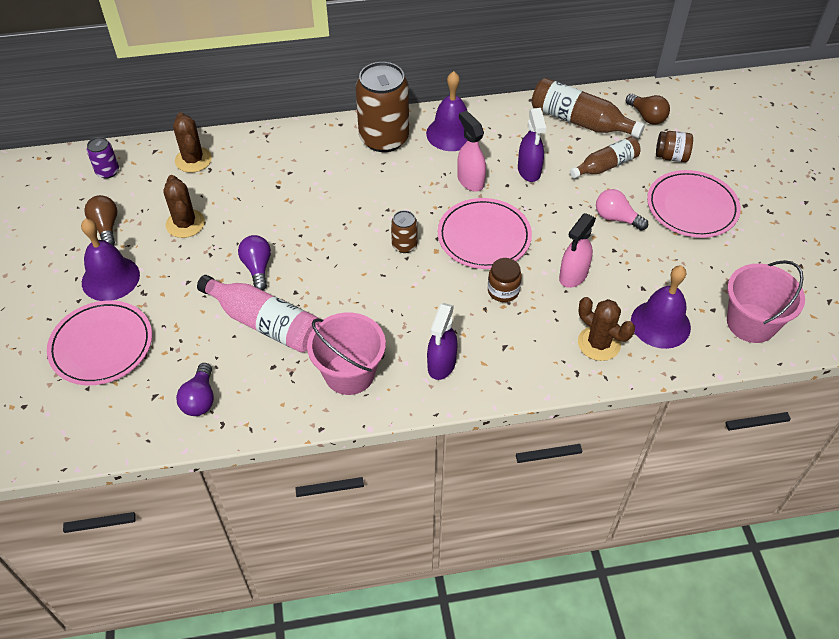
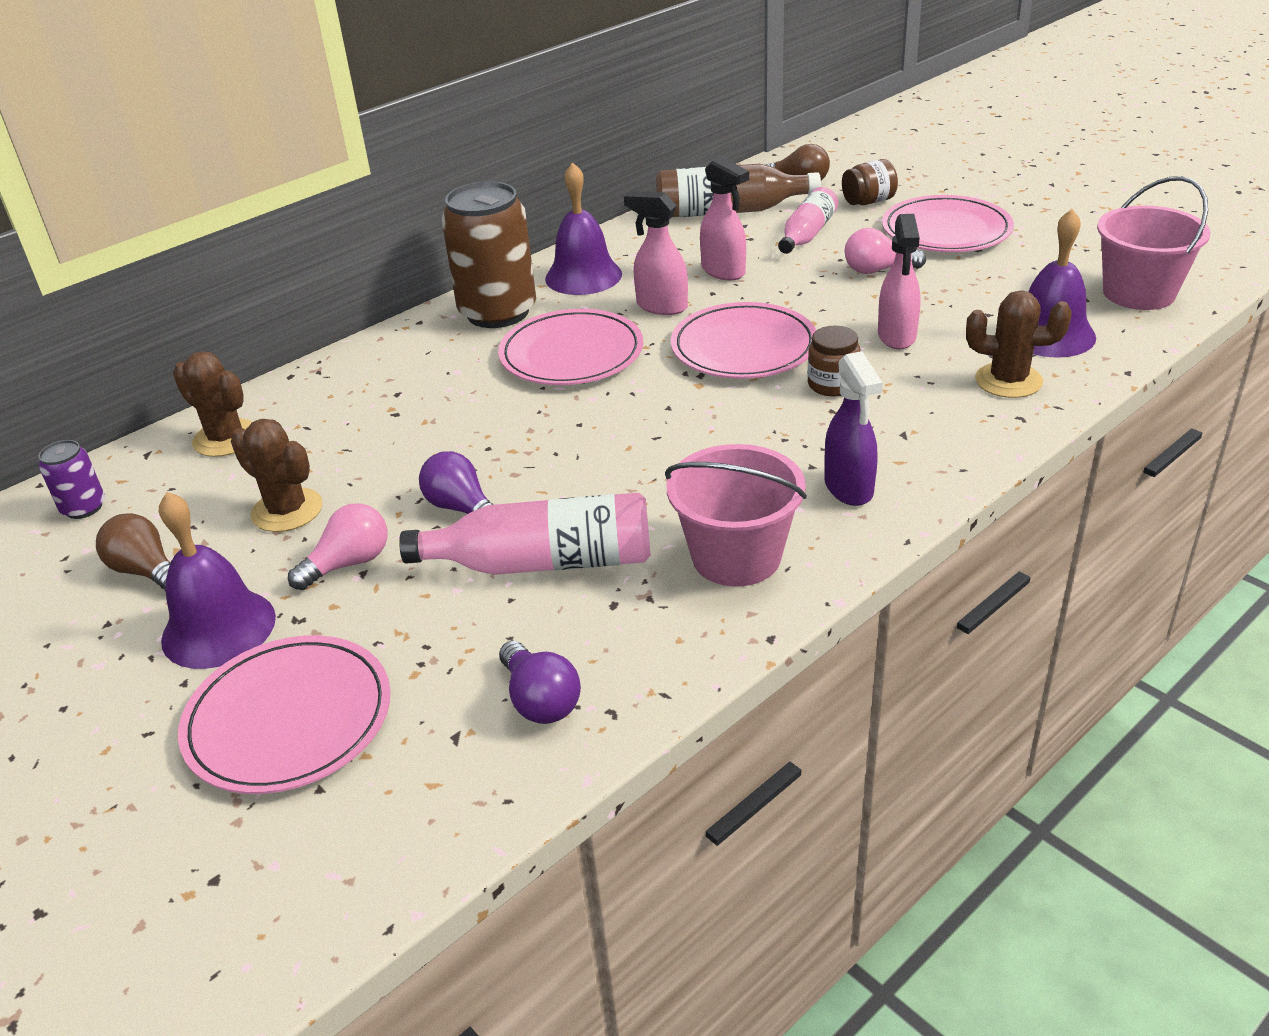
camera: 30 degrees left, 15 degrees down
(186, 273) = (349, 563): none -> pink light bulb
(393, 191) = (571, 354): none -> pink plate
(404, 245) = (650, 397): brown can -> none
(529, 171) = (723, 271): purple spray bottle -> pink spray bottle
(605, 166) = (807, 234): brown bottle -> pink bottle

